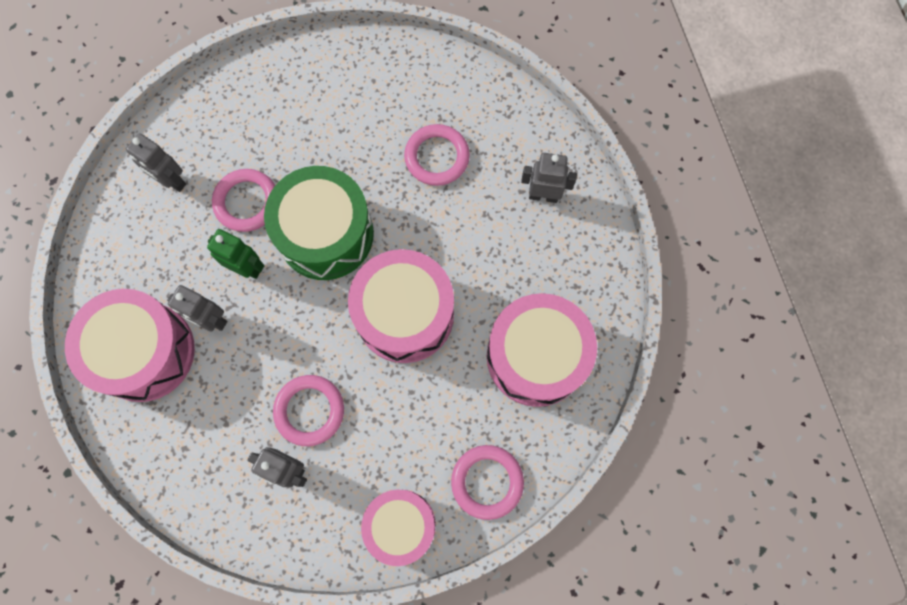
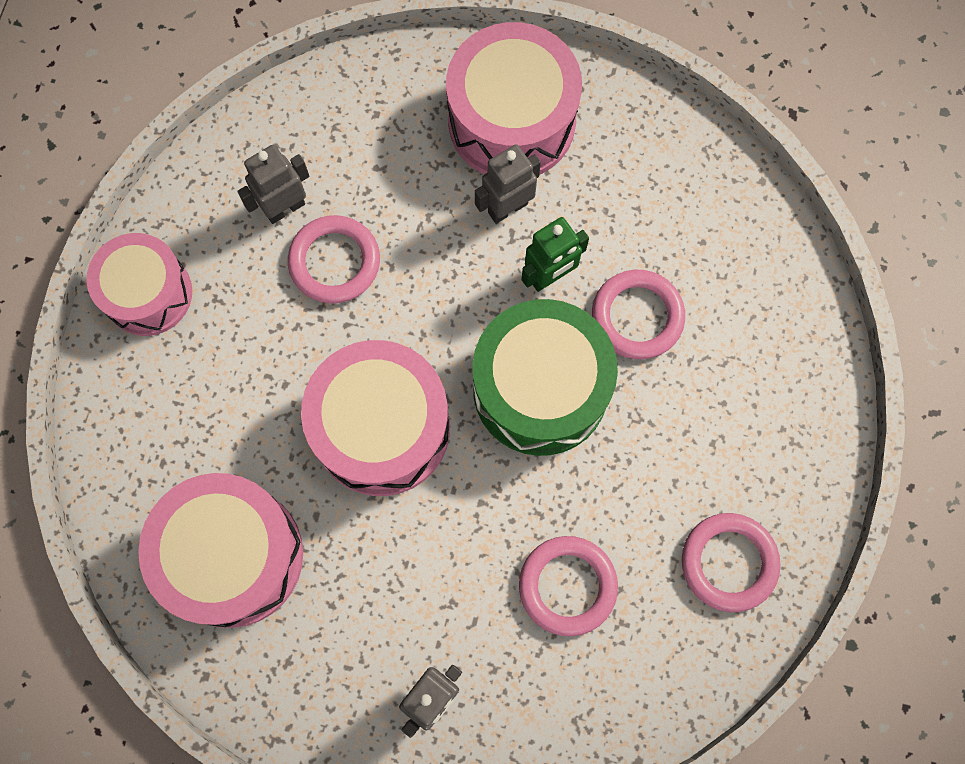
camera: 120 degrees right, 0 degrees up
(172, 181) = (715, 243): grey robot -> none
(487, 482) = (130, 412): pink ring -> pink ring (729, 563)

